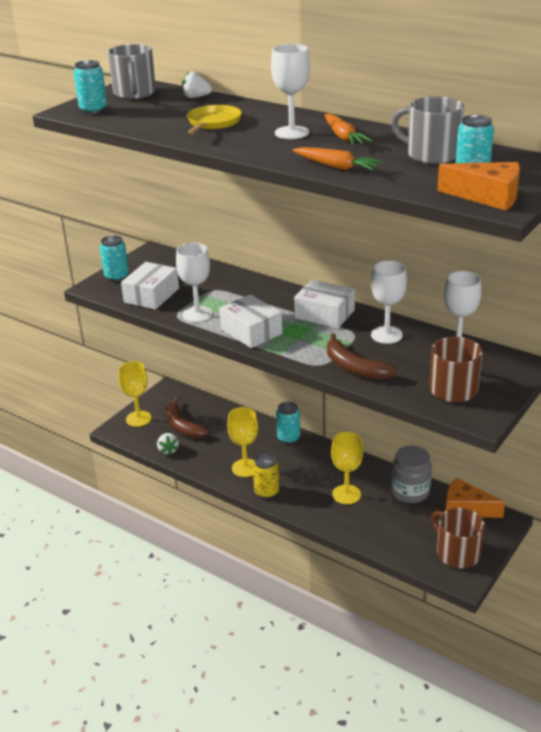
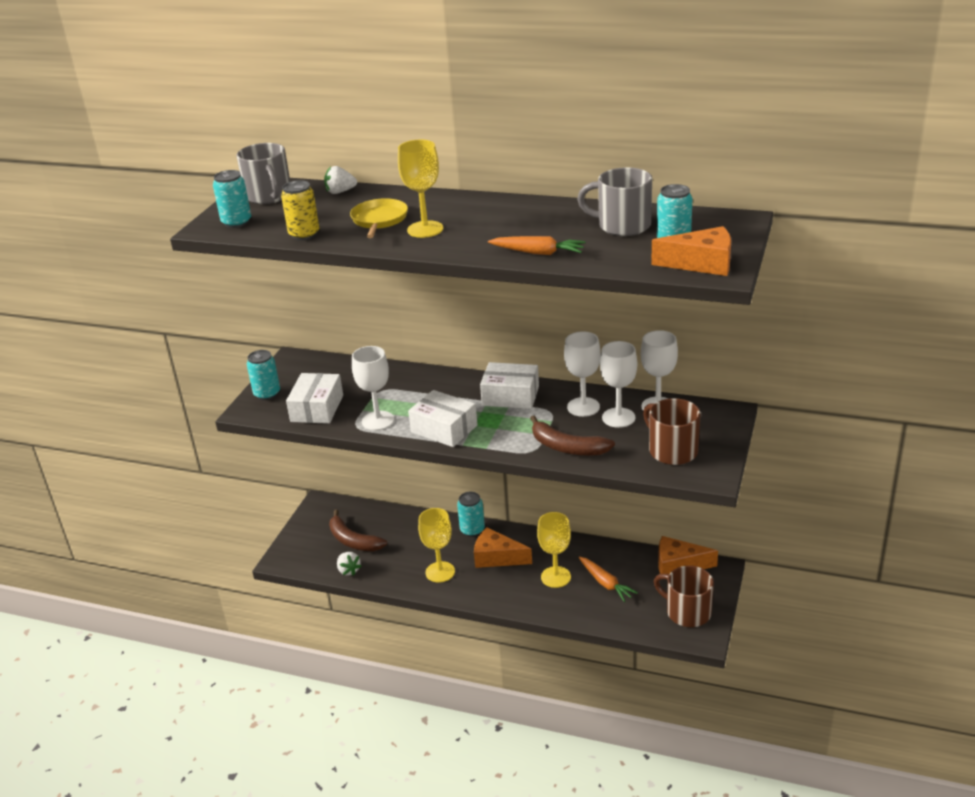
camera: 15 degrees left, 0 degrees up
(138, 419) = (301, 543): yellow goblet -> yellow goblet (425, 229)
(266, 492) = (473, 592): yellow can -> yellow can (304, 234)
(292, 133) = (469, 220): white goblet -> white goblet (618, 417)
(300, 466) = (497, 557): none -> orange cheese
(343, 137) = (524, 217): orange carrot -> orange carrot (605, 583)
(410, 492) = (618, 560): grey jar -> none

